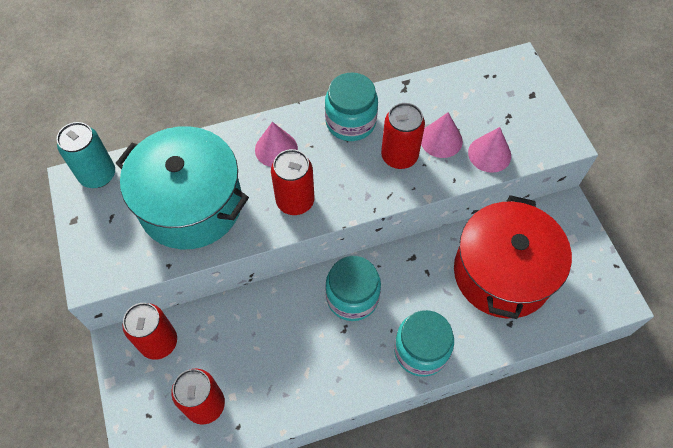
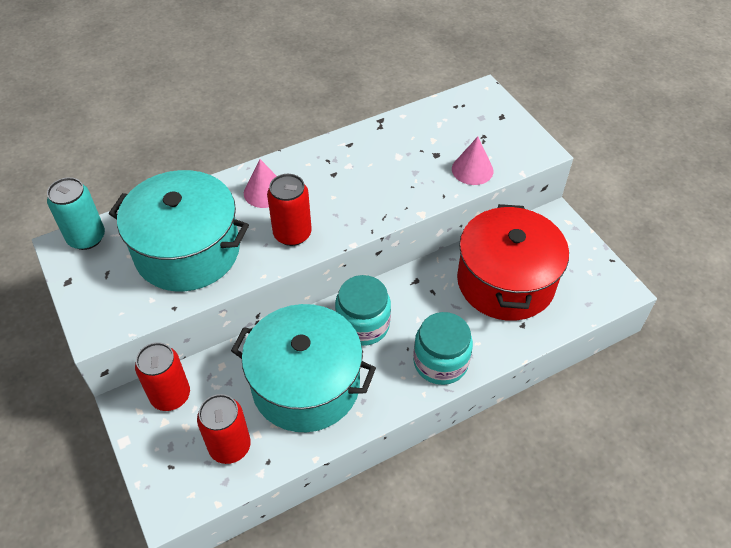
camera: 10 degrees left, 10 degrees down
(286, 352) = (306, 384): none -> turquoise pot
(350, 122) = (334, 160): turquoise jar -> none
(399, 156) = (387, 182): red can -> none
(441, 140) = (424, 164): pink cone -> none

